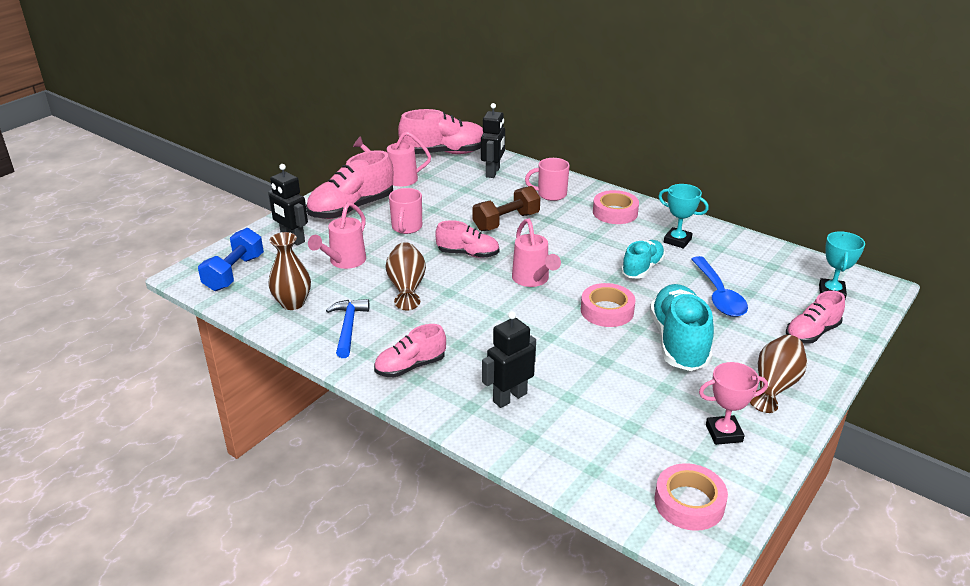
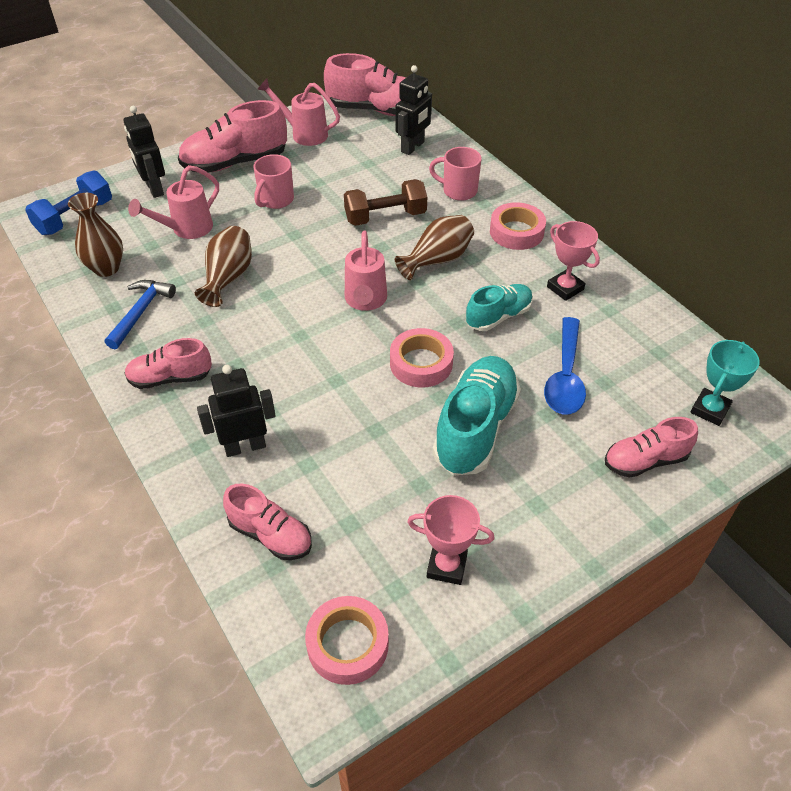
camera: 20 degrees right, 15 degrees up
(468, 254) = (318, 249): pink shoe -> pink shoe (270, 535)
(677, 240) = (565, 288): turquoise trophy -> pink trophy
(774, 385) = (549, 520): brown vase -> brown vase (437, 260)

